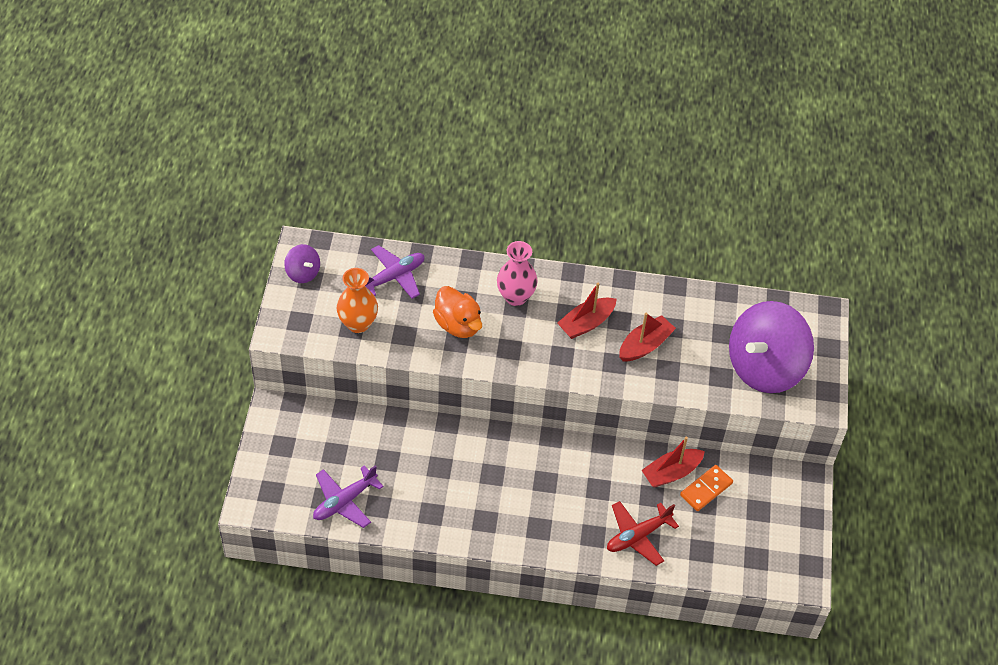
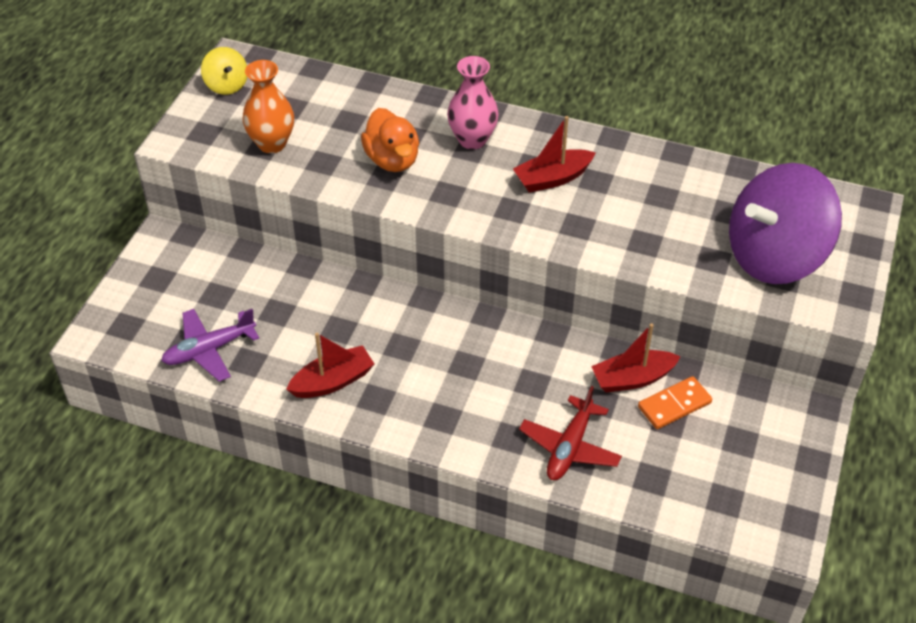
camera: 15 degrees right, 5 degrees down
(303, 273) = (227, 85): purple spinning top -> yellow spinning top
(394, 277) = (331, 102): purple plane -> none
(638, 536) = (570, 447): red plane -> red plane turned 45 degrees counterclockwise
(645, 345) = (621, 212): red boat -> red boat (333, 381)

